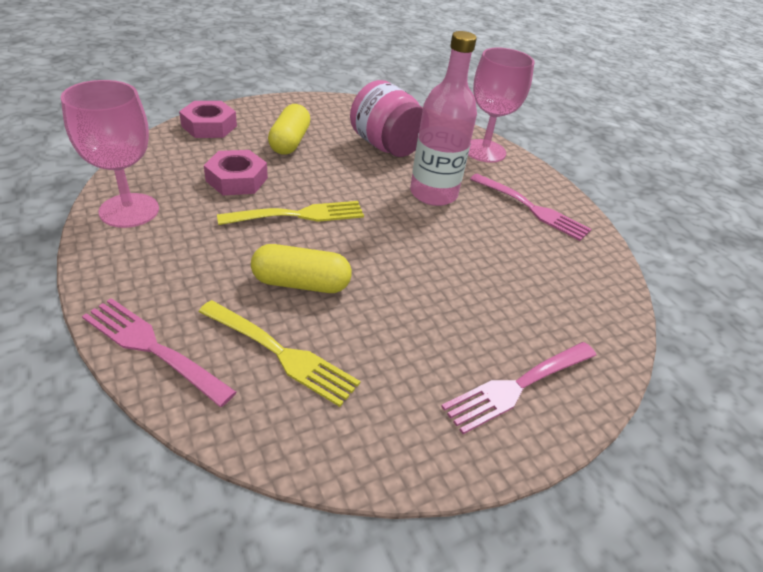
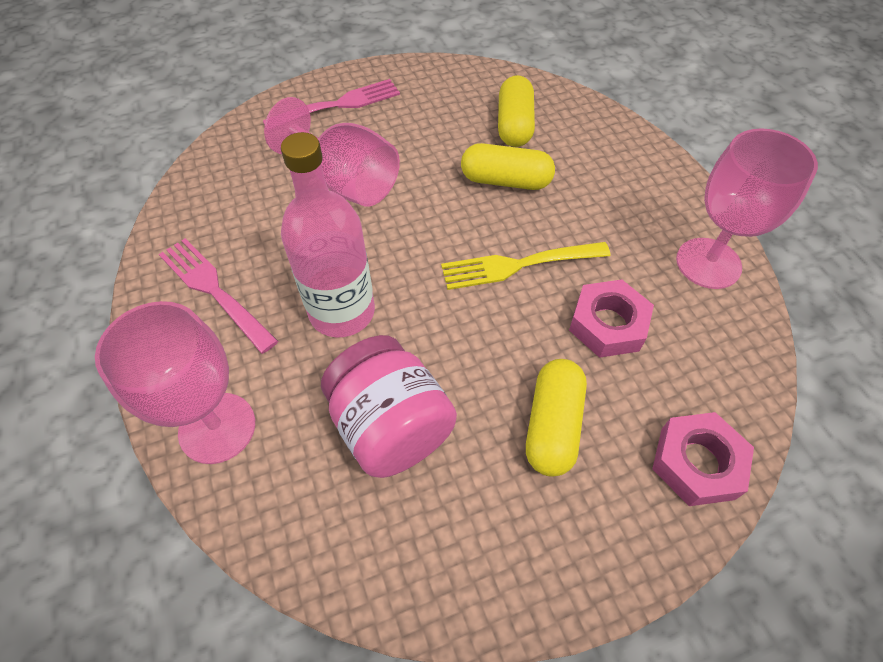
camera: 170 degrees left, 15 degrees up
(152, 347) = (610, 129): pink fork -> none
(281, 353) = (514, 125): yellow fork -> yellow capsule
(467, 286) = (346, 182): none -> pink goblet

